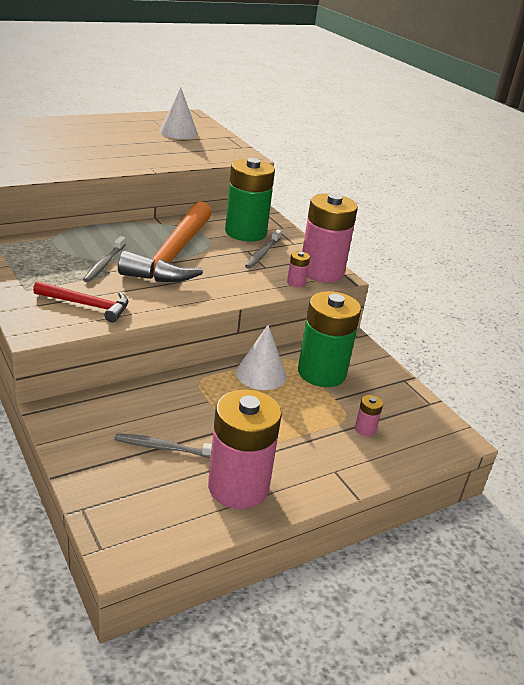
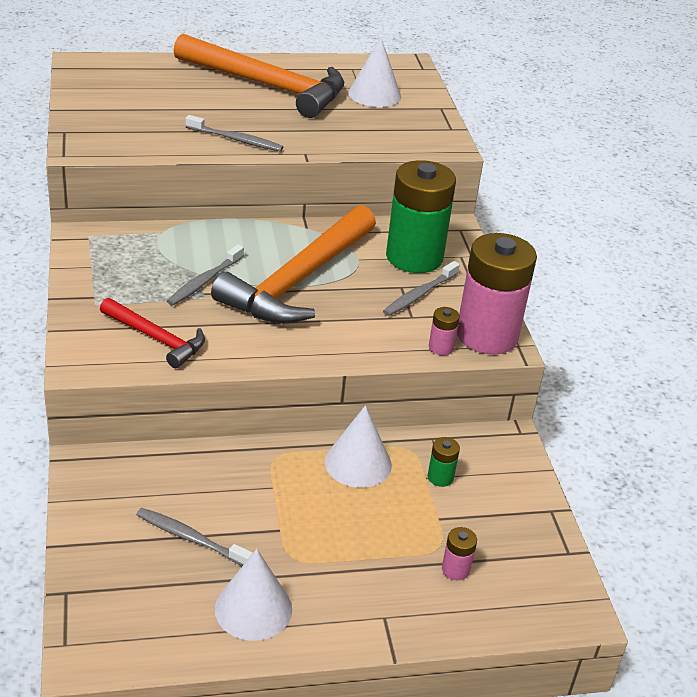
camera: 20 degrees right, 5 degrees up
(96, 164) = (236, 140): none -> grey toothbrush
(100, 132) = (267, 86): none -> orange hammer
(238, 487) = (253, 609): pink battery -> white cone
(321, 373) = (440, 477): green battery -> green battery, size x0.40

